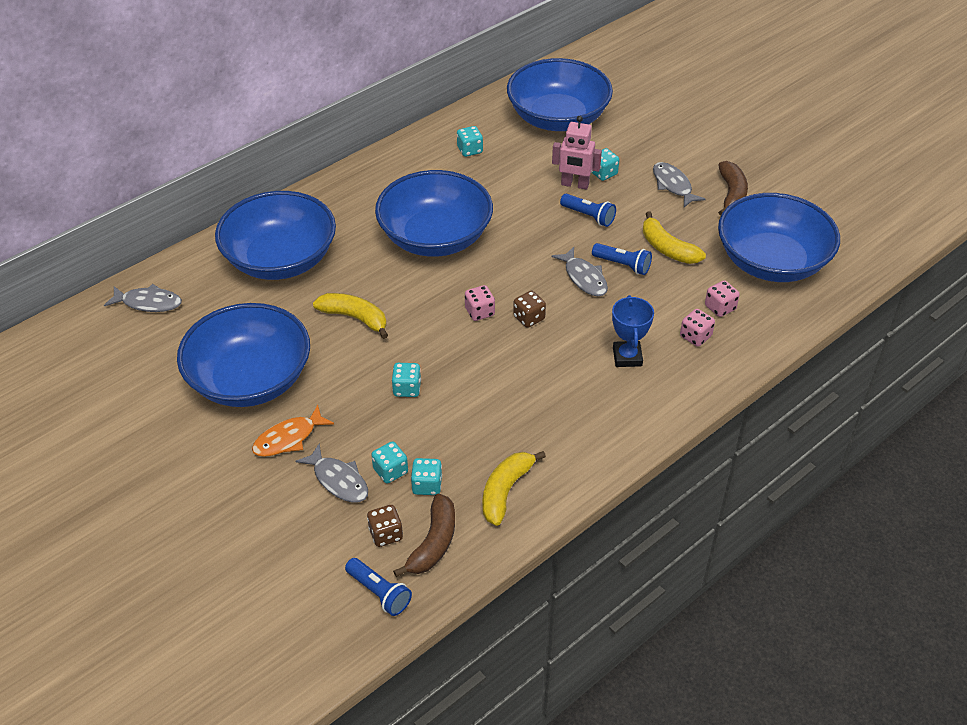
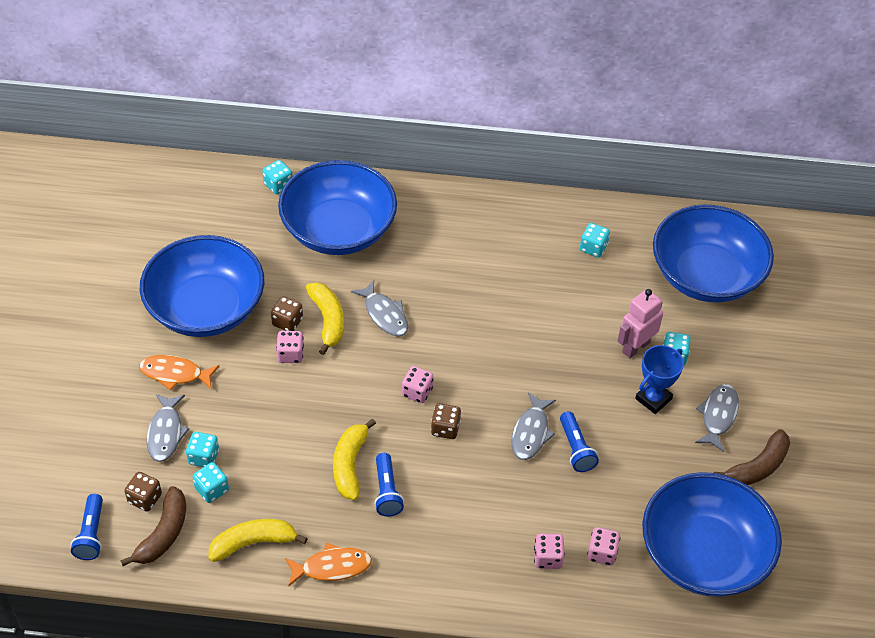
camera: 45 degrees right, 5 degrees up
(148, 303) = (216, 193): grey fish -> grey fish (384, 314)
(326, 341) = (287, 322): none -> brown dice
(359, 358) = (290, 354): none -> pink dice
(407, 388) = (291, 406): turquoise dice -> turquoise dice (278, 185)
(433, 543) = (163, 534): brown banana -> brown banana turned 45 degrees counterclockwise
(435, 237) = (467, 302): blue bowl -> none
(575, 185) = (635, 347): pink robot -> pink robot turned 75 degrees clockwise
(578, 458) = (332, 567): none -> orange fish
(588, 216) = (608, 384): blue flashlight -> blue flashlight (387, 492)
(627, 357) = (473, 525): blue trophy -> blue trophy (653, 399)
(667, 248) = (632, 466): yellow banana -> yellow banana (350, 465)

